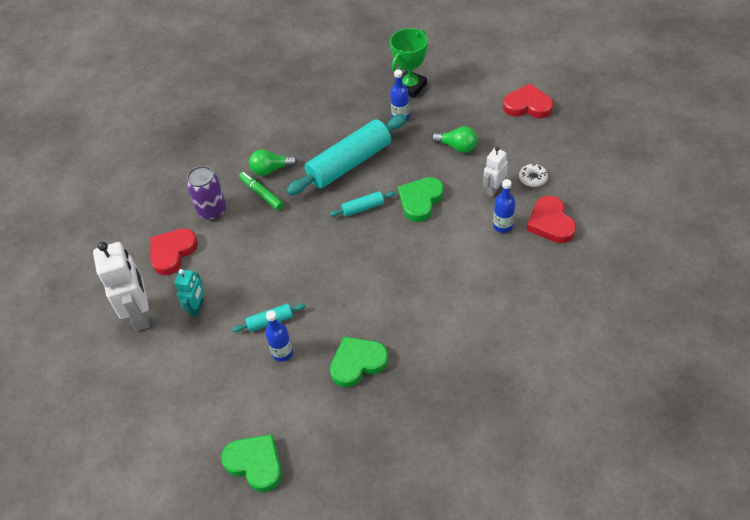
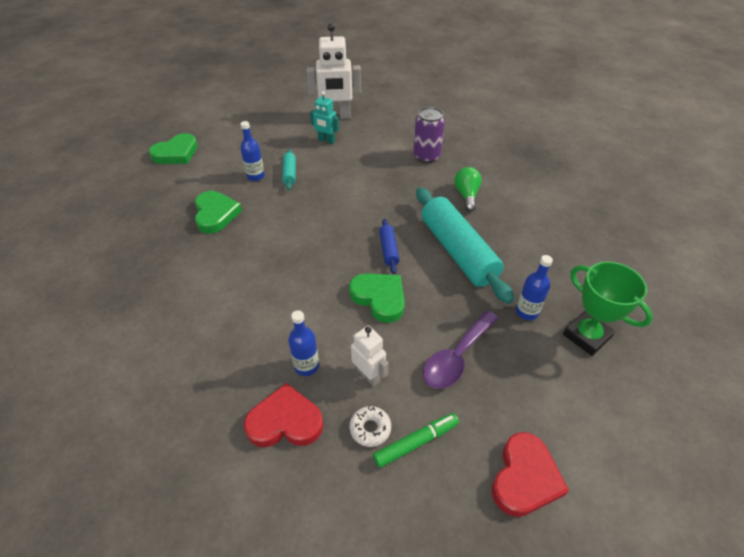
camera: 100 degrees right, 5 degrees down
(172, 252) = (389, 133): red heart -> none
(261, 194) = (436, 186): green marker -> green marker (416, 442)
(363, 208) = (389, 250): turquoise rolling pin -> blue rolling pin
(457, 147) = (456, 357): green light bulb -> purple spoon

